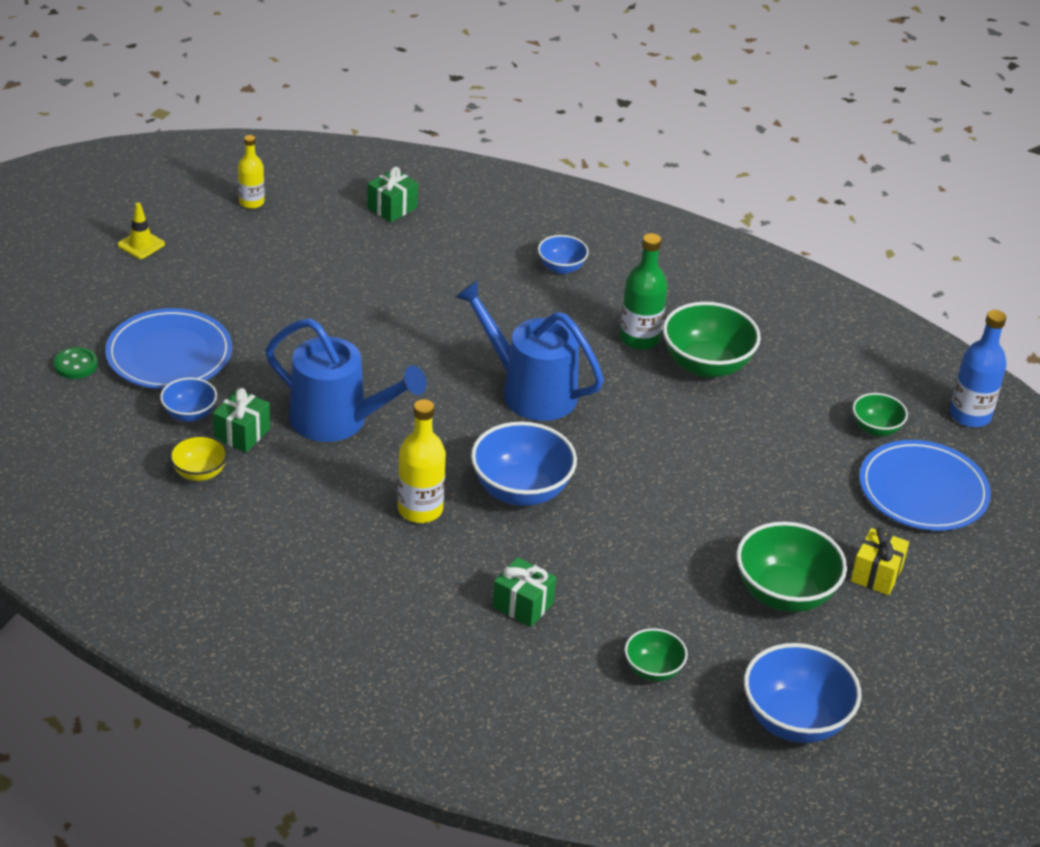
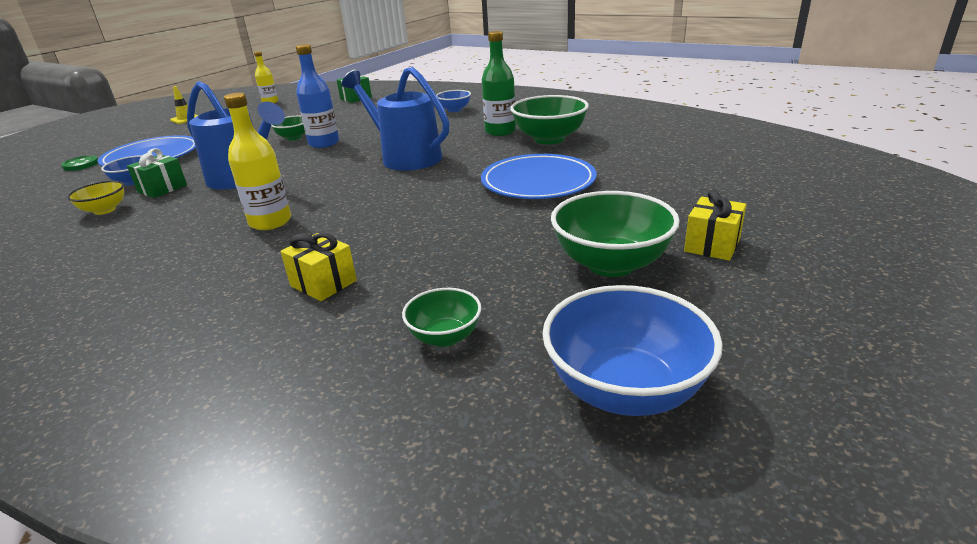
camera: 10 degrees right, 10 degrees down
(521, 490) = (368, 207): blue bowl -> none
(523, 605) = (323, 283): green gift -> yellow gift
(876, 429) = (692, 159): green bowl -> green bowl (294, 137)
(923, 491) = (745, 189): blue plate -> blue plate (538, 182)
(970, 415) = (774, 149): blue bottle -> blue bottle (324, 143)

